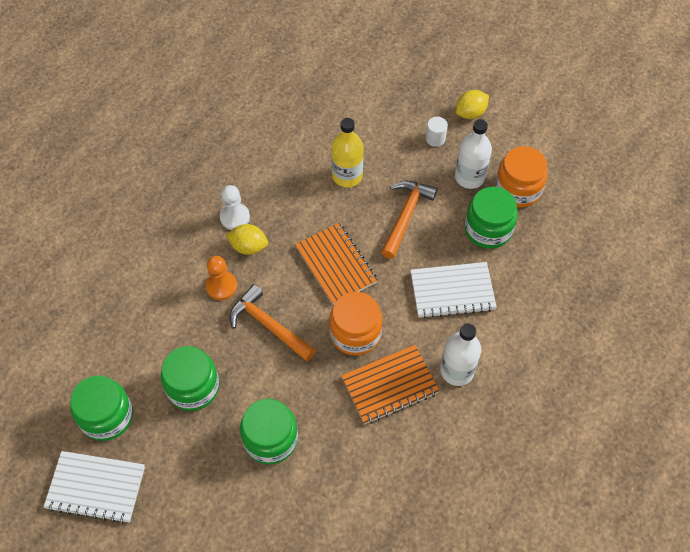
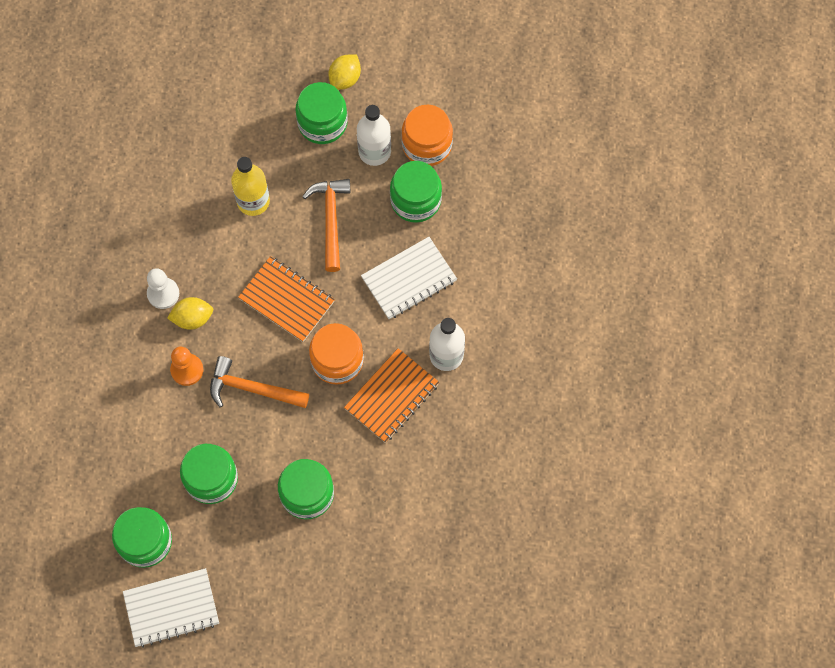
camera: 25 degrees left, 10 degrees up
(435, 139) = (322, 123): white cylinder -> green jar

